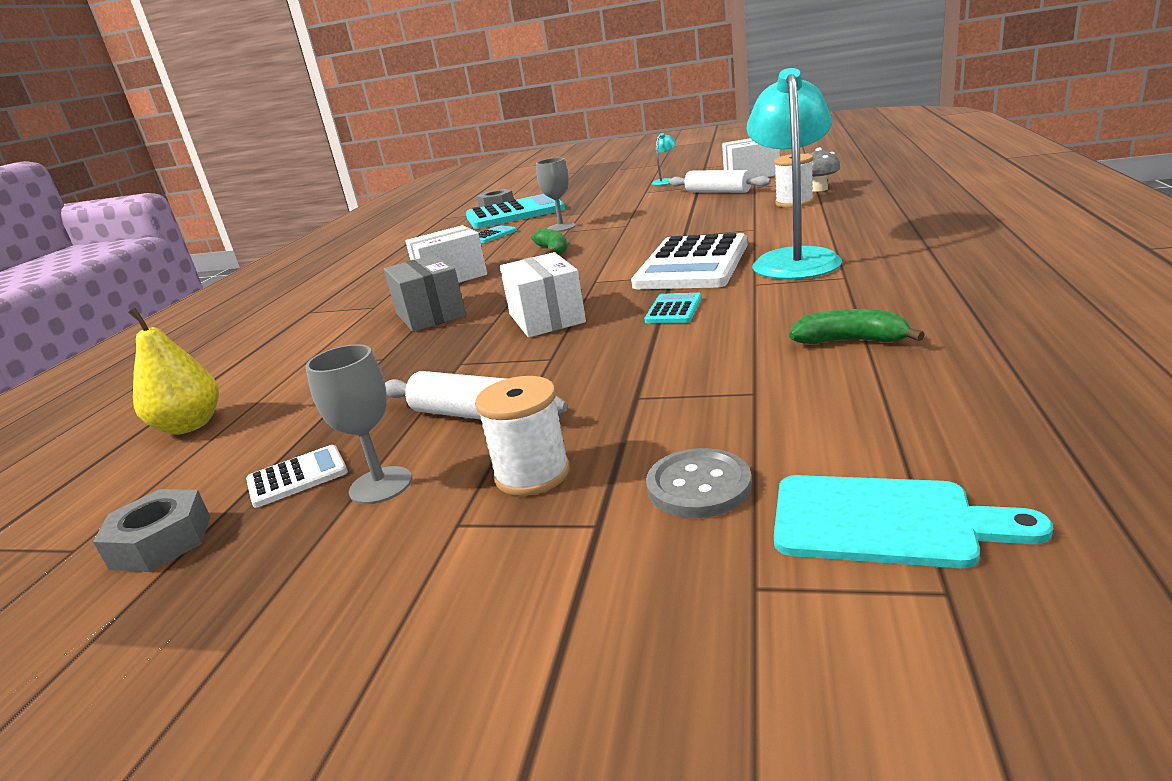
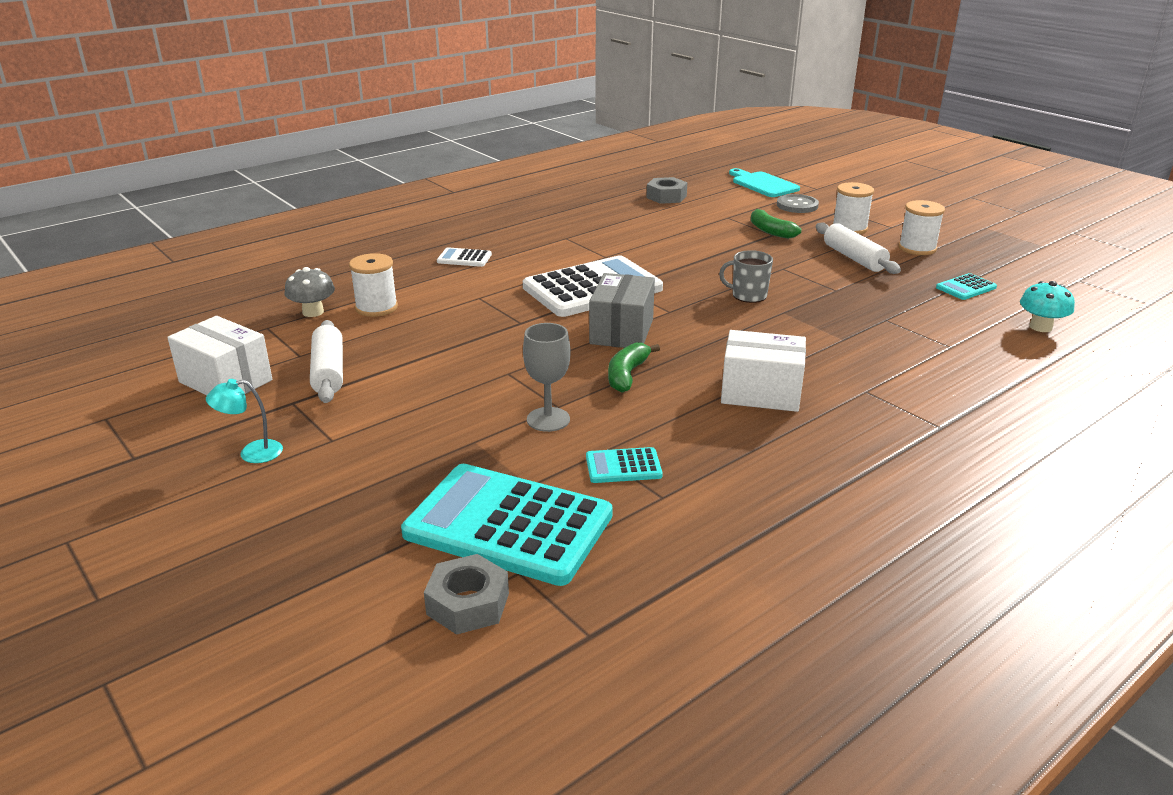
camera: 145 degrees left, 5 degrees up
(161, 542) = (1028, 266): grey nut -> grey nut (666, 197)
(190, 426) = (1040, 327): yellow pear -> turquoise mushroom
(297, 477) = (959, 267): white calculator -> white calculator (464, 258)
(381, 485) = (917, 248): grey goblet -> white spool
(430, 315) = (822, 346): grey box -> grey box (622, 331)
(546, 318) = (748, 295): white box -> grey mug
(674, 310) = (675, 263): turquoise calculator -> turquoise calculator (966, 287)
(794, 259) = (546, 259): turquoise lamp -> none
(850, 341) = (652, 215): green banana -> green banana (770, 231)

